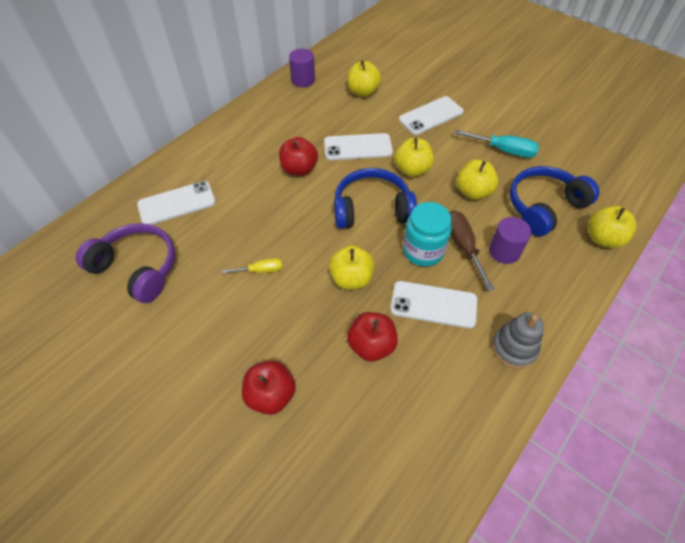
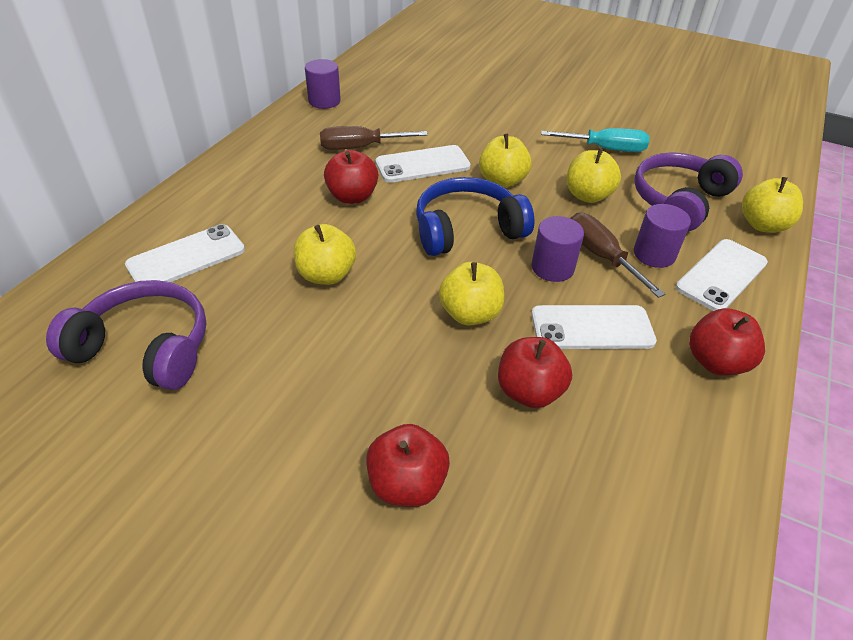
camera: 15 degrees left, 10 degrees down
(260, 270) = (338, 323): yellow screwdriver -> none
(317, 126) = (360, 147): none -> brown screwdriver
(363, 92) = (407, 106): yellow apple -> yellow apple (326, 275)
(423, 251) = (552, 268): turquoise jar -> purple cylinder
(431, 116) = (502, 123): white phone -> white phone (721, 275)
(514, 348) = (716, 362): grey stacking toy -> red apple
(544, 206) = (679, 201): blue headphones -> purple headphones

